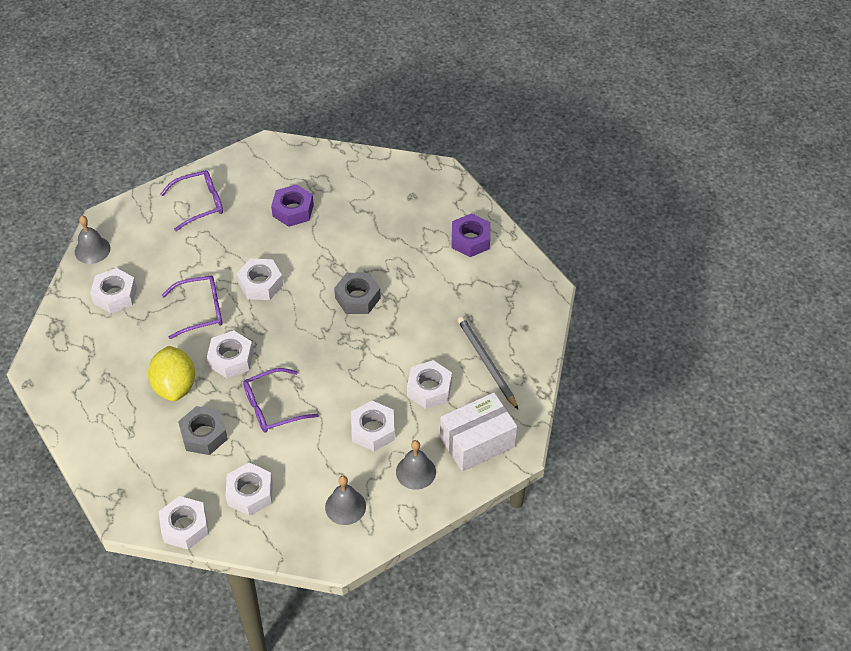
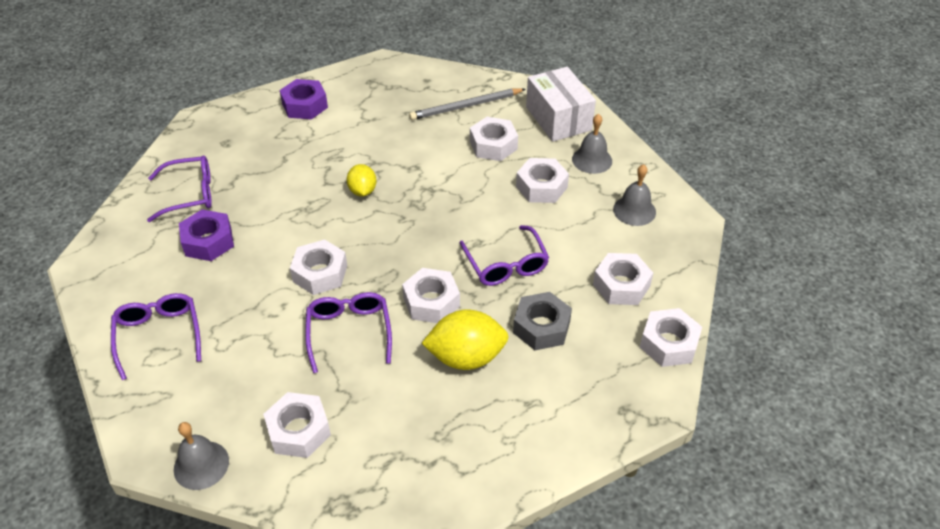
camera: 85 degrees left, 5 degrees down
(346, 188) = (190, 194): none -> purple glasses
(357, 298) = (362, 191): grey nut -> yellow lemon

